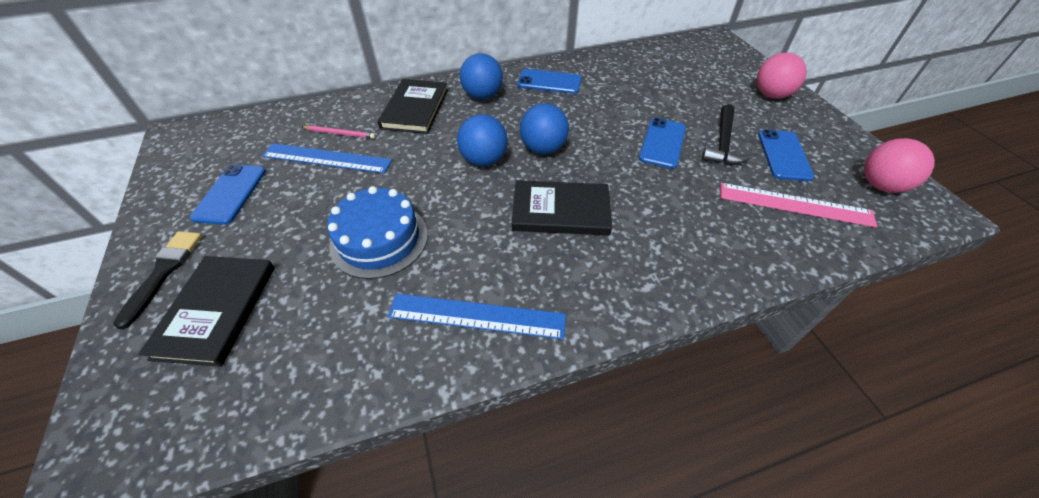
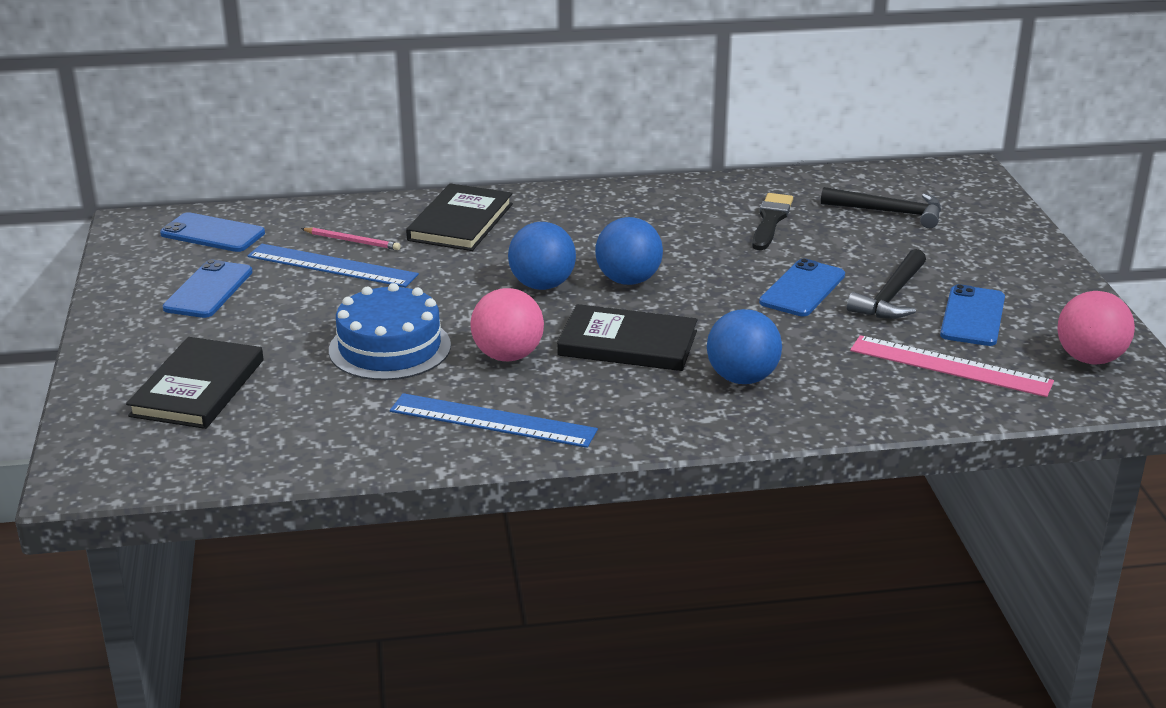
camera: 10 degrees right, 20 degrees down
(163, 272) = (135, 352): black brush -> black brush (770, 220)
(482, 96) = (561, 215): blue ball -> blue ball (742, 378)
(549, 82) = (667, 206): blue phone -> blue phone (213, 233)
(688, 74) = (889, 212): none -> black hammer
(771, 95) = (1004, 248): pink ball -> pink ball (508, 356)

